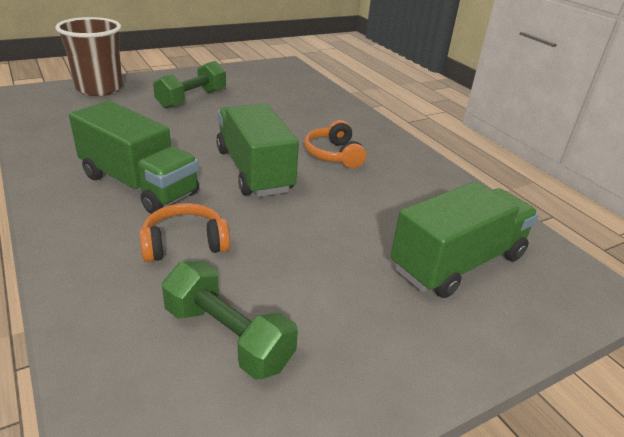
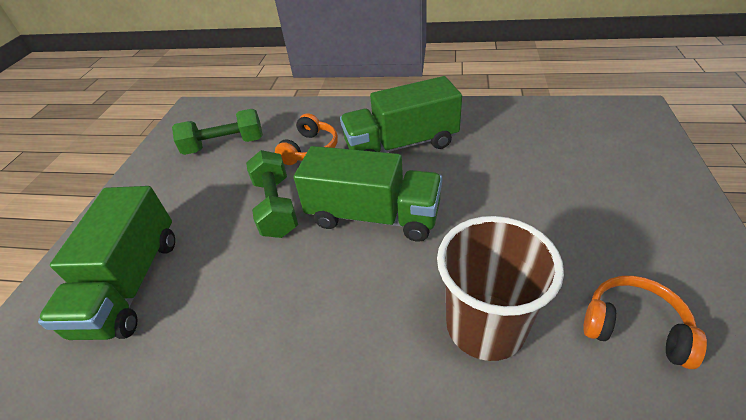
camera: 135 degrees right, 10 degrees up
(99, 89) = (647, 156): brown cup -> brown cup (485, 326)
(192, 99) = (594, 225): green dumbbell -> green dumbbell (276, 206)
(334, 155) = (355, 301): orange headphones -> orange headphones (634, 327)

